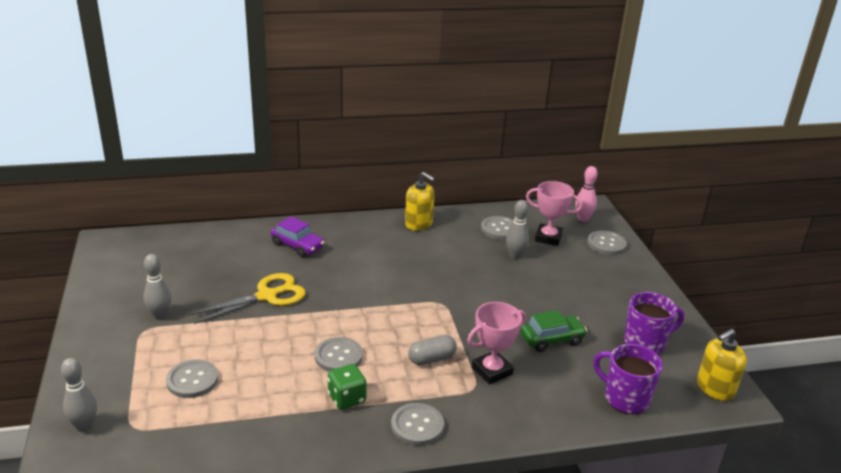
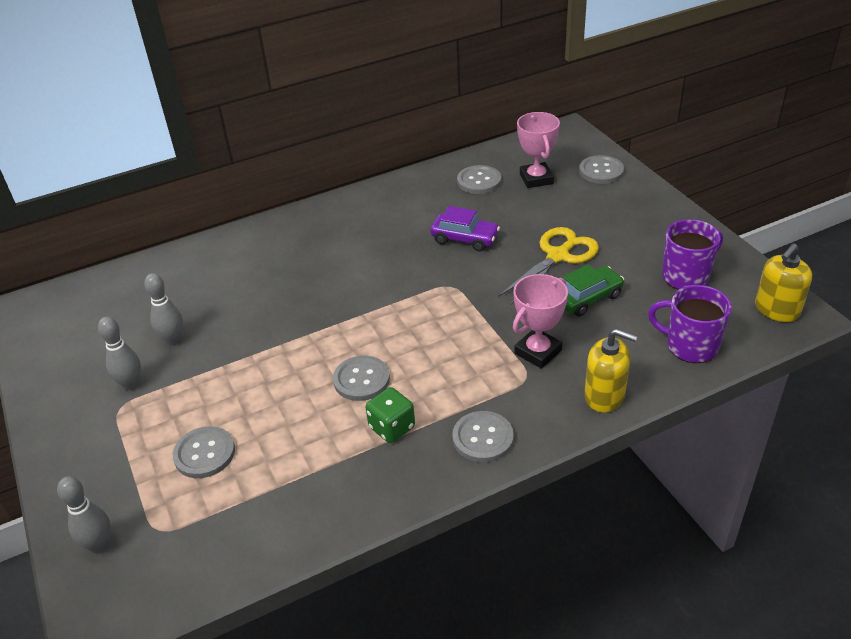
camera: 10 degrees left, 10 degrees up
(267, 296) = (248, 328): yellow scissors -> yellow scissors (558, 256)
(297, 246) = (258, 257): purple car -> purple car (465, 239)
(419, 224) = (386, 196): yellow soap dispenser -> yellow soap dispenser (604, 396)
(432, 359) = (467, 355): grey capsule -> none
(515, 255) = (508, 209): grey bowling pin -> grey bowling pin (173, 340)
(548, 238) = (536, 179): pink trophy -> pink trophy turned 75 degrees clockwise
(583, 219) = (564, 147): pink bowling pin -> none

